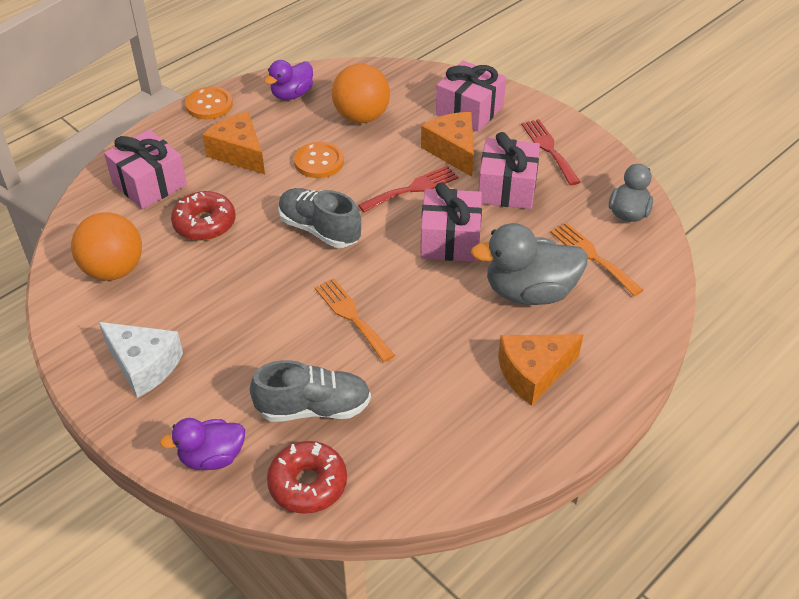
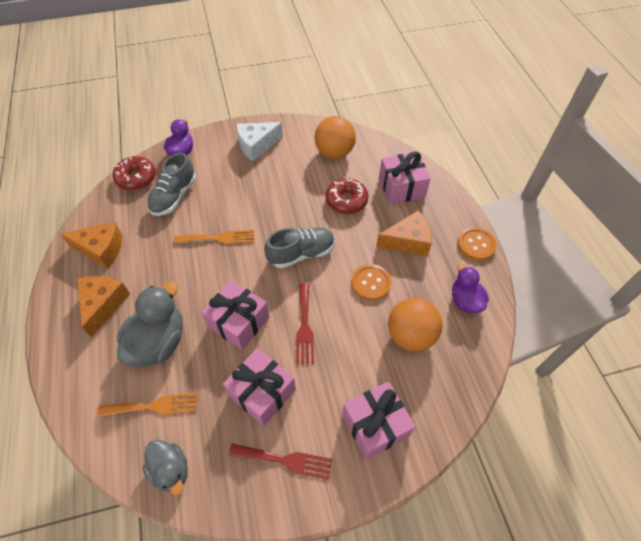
camera: 120 degrees right, 10 degrees up
(453, 151) = (330, 379): orange cheese -> orange cheese (101, 249)

